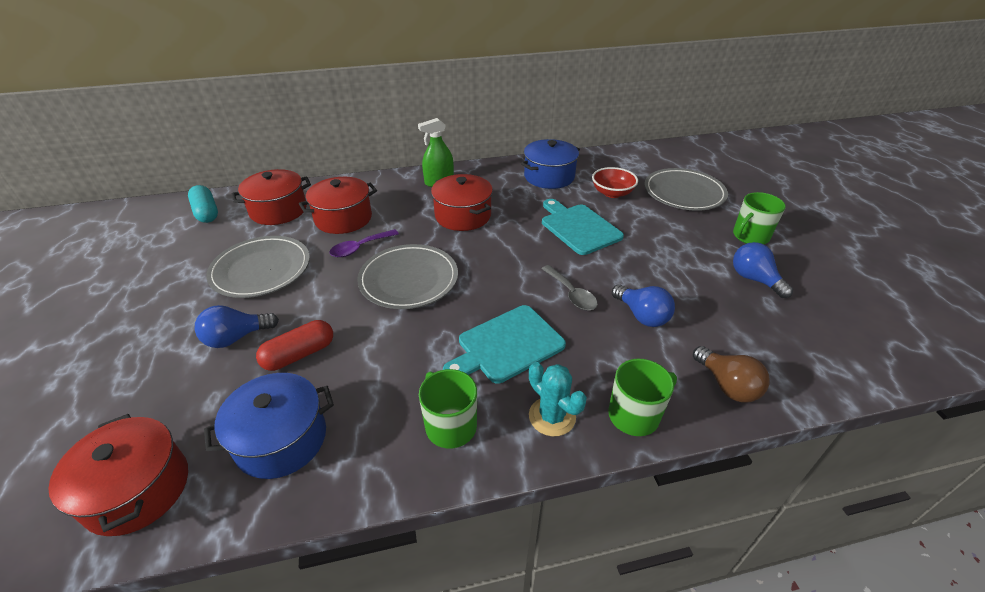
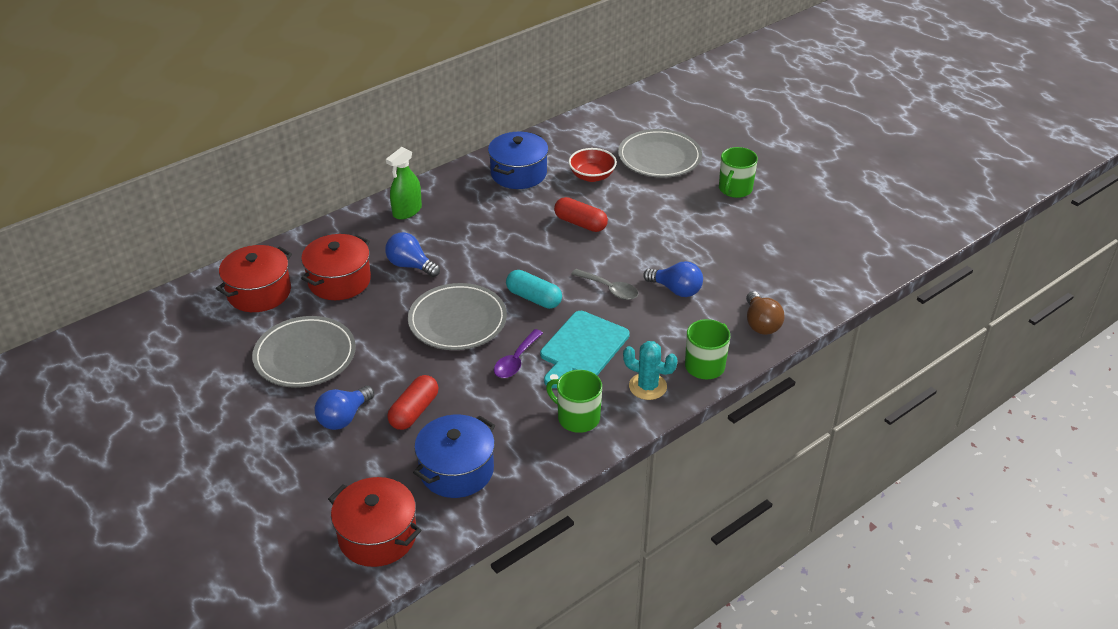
camera: 25 degrees left, 0 degrees up
(206, 212) = (179, 318): turquoise capsule -> turquoise capsule (534, 298)
(360, 248) = (384, 305): purple spoon -> purple spoon (516, 360)
(463, 216) = (461, 243): red pot -> none
(578, 227) = (580, 223): turquoise cutting board -> red capsule
(727, 385) = (761, 324): brown light bulb -> brown light bulb turned 45 degrees clockwise
(754, 279) = (752, 230): blue light bulb -> blue light bulb (410, 265)

